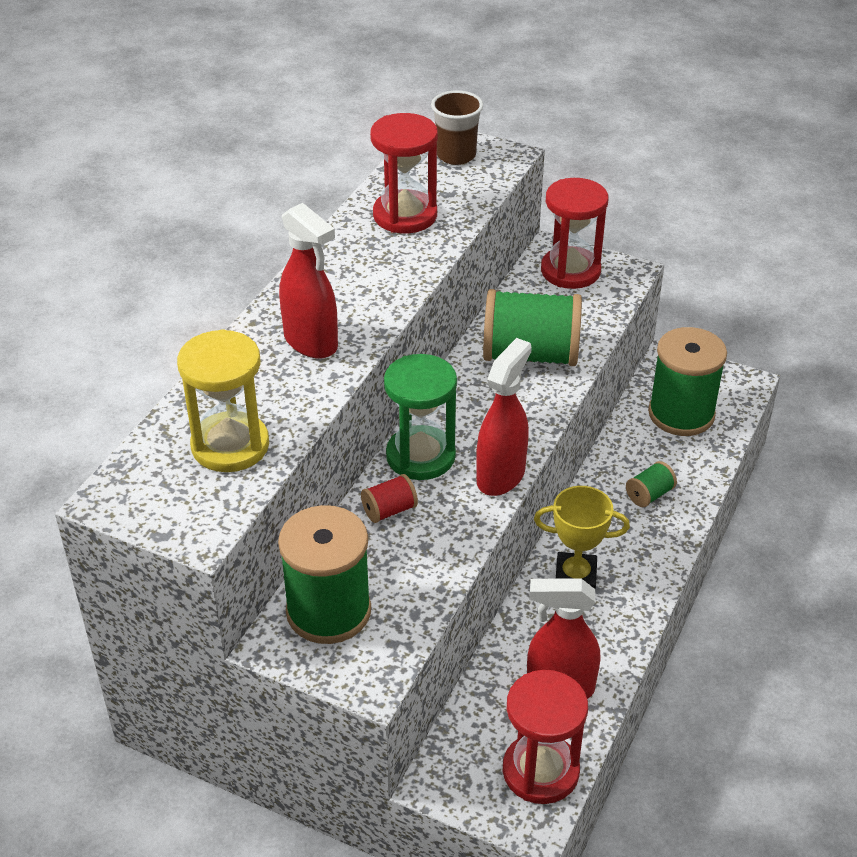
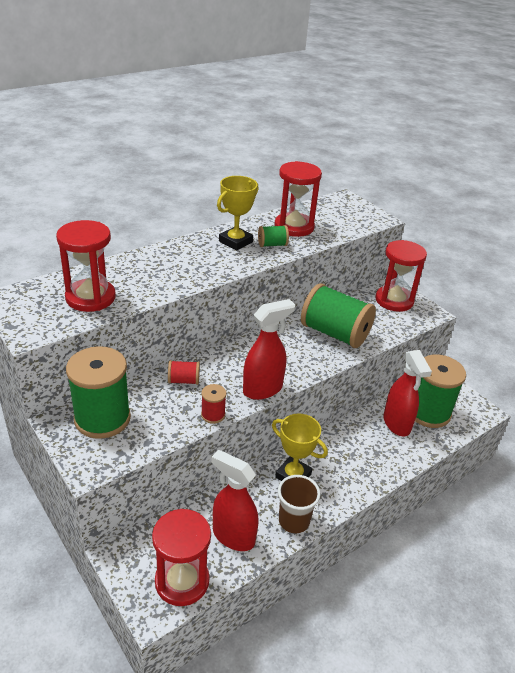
camera: 25 degrees right, 5 degrees down
(230, 445) = (90, 298): yellow hourglass -> red hourglass
(311, 342) = (184, 266): red spray bottle -> red spray bottle (397, 424)
(346, 273) = (235, 242): none -> yellow trophy
(420, 456) = (226, 360): green hourglass -> none
(456, 155) = (349, 210): brown cup -> brown cup (294, 521)
(466, 539) = (213, 415): none -> red spool
(649, 495) = (374, 449): green spool -> green spool (272, 245)

